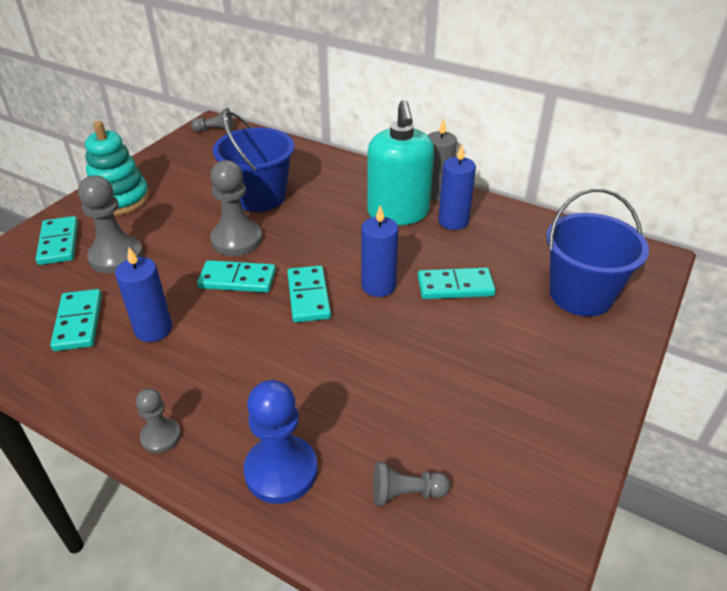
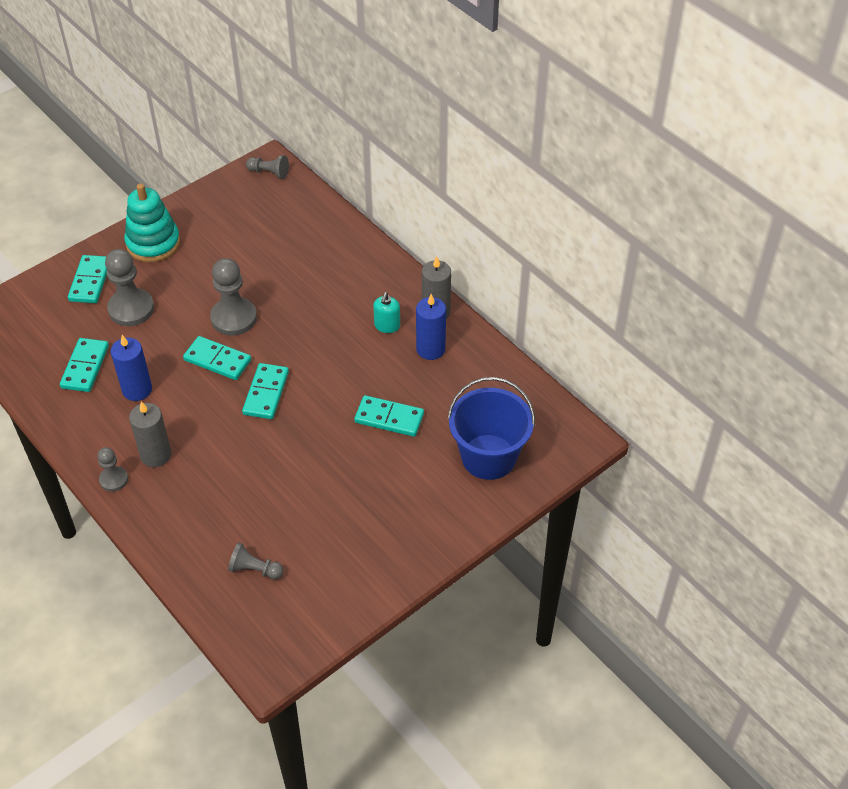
camera: 20 degrees right, 10 degrees up
(206, 392) = (156, 455): none -> grey candle
(260, 197) = (274, 273): blue bucket -> none
(281, 471) = (182, 528): blue pawn -> none
(378, 286) = (327, 399): blue candle -> none
(398, 213) = (387, 326): turquoise soap dispenser -> turquoise soap dispenser, size x0.44

